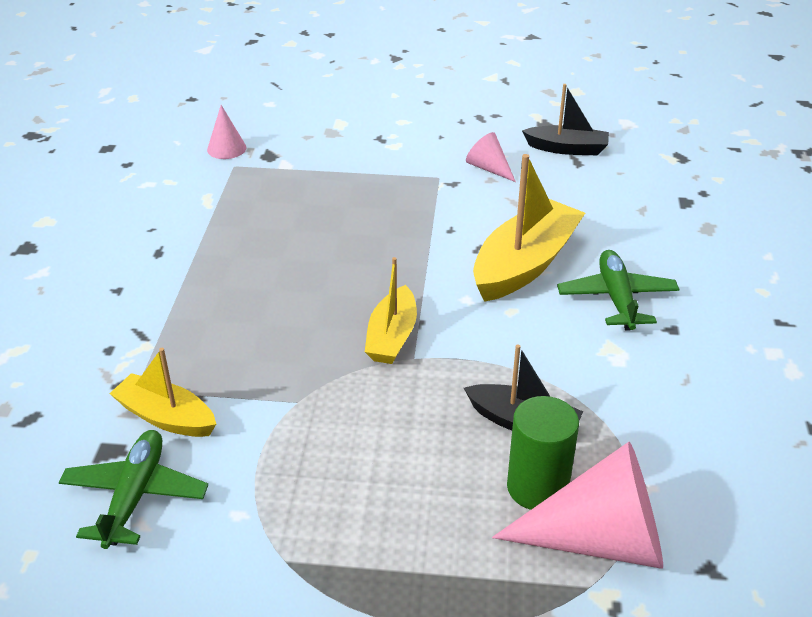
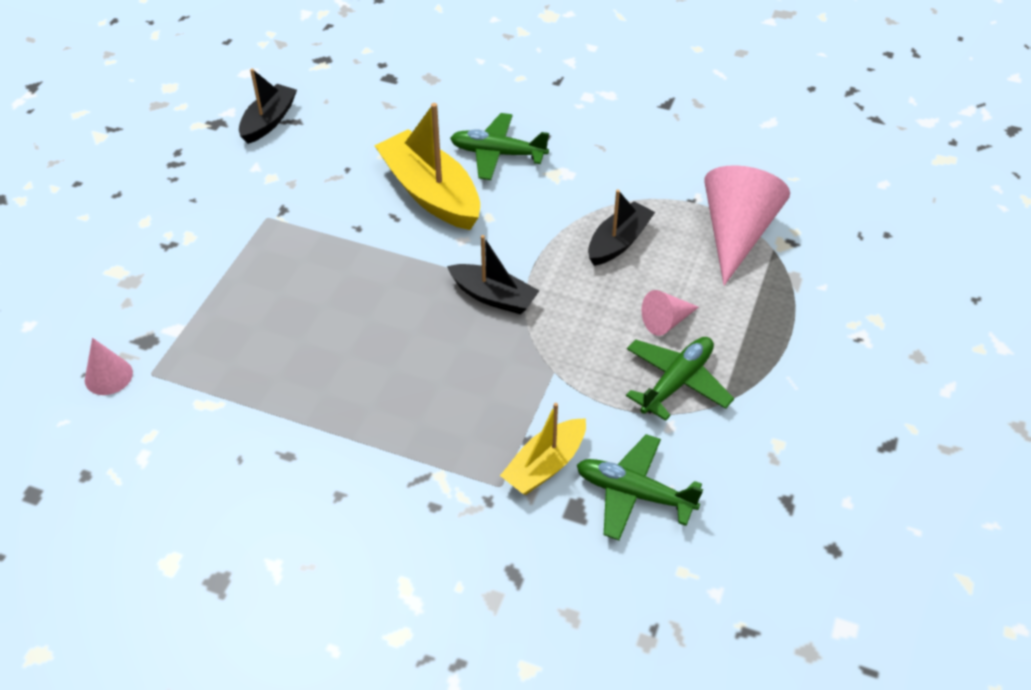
camera: 75 degrees left, 10 degrees up
(308, 511) = (677, 382): none -> green plane
(392, 336) = (493, 296): yellow boat -> black boat
(489, 168) = (271, 179): pink cone -> pink cone (666, 321)
(537, 487) = (684, 251): green cylinder -> none

